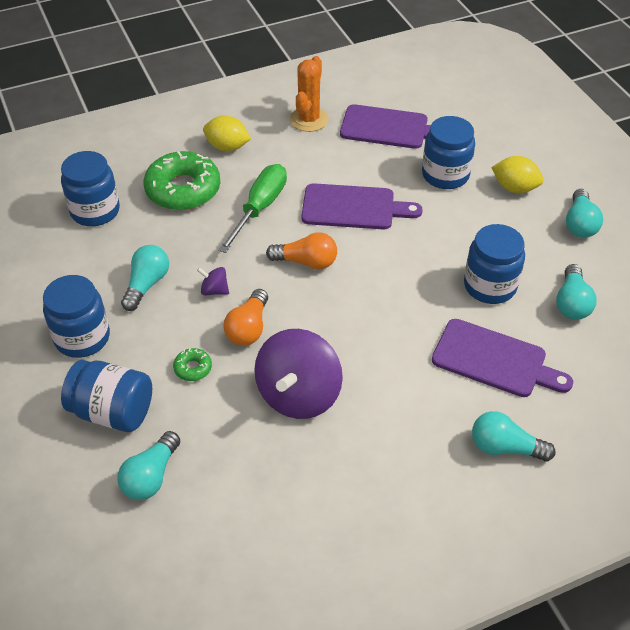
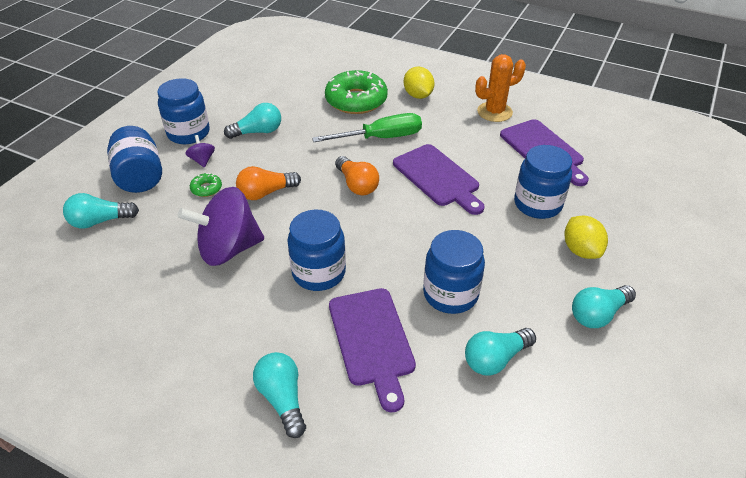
camera: 50 degrees right, 5 degrees down
(95, 211) = (296, 81): blue jar -> blue jar (319, 272)
(214, 290) = (283, 160): purple spinning top -> purple spinning top (202, 160)

